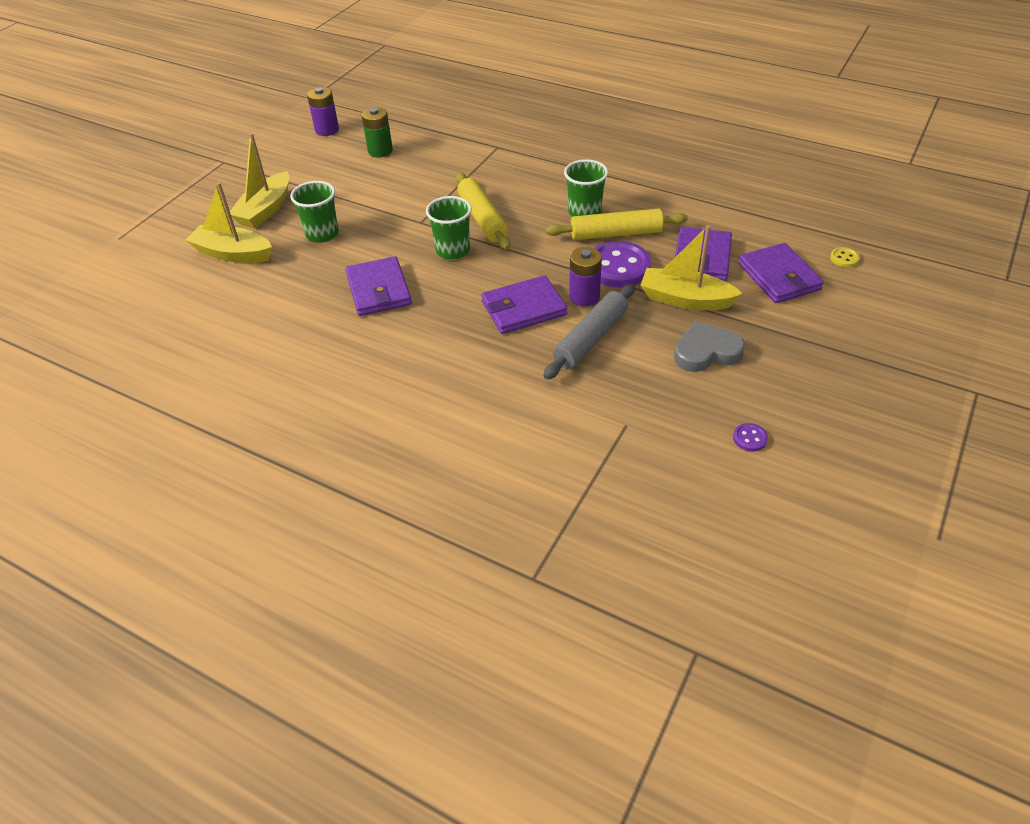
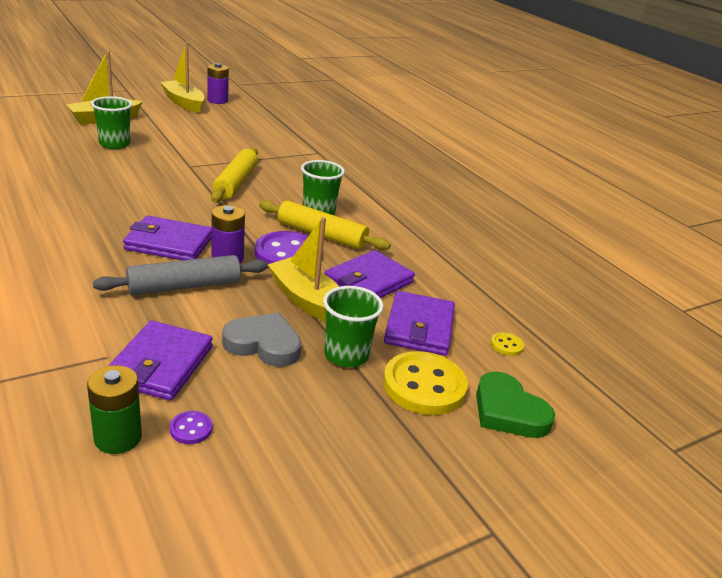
camera: 25 degrees right, 15 degrees down
(233, 253) = (43, 129): yellow boat -> yellow boat (184, 103)
(378, 290) = (92, 186): purple wallet -> purple wallet (160, 364)
(380, 151) = (232, 122): green battery -> green battery (118, 438)
(453, 250) = (182, 189): green cup -> green cup (346, 355)
(835, 321) = (424, 386): none -> yellow button
(899, 308) = (508, 411): none -> green heart

